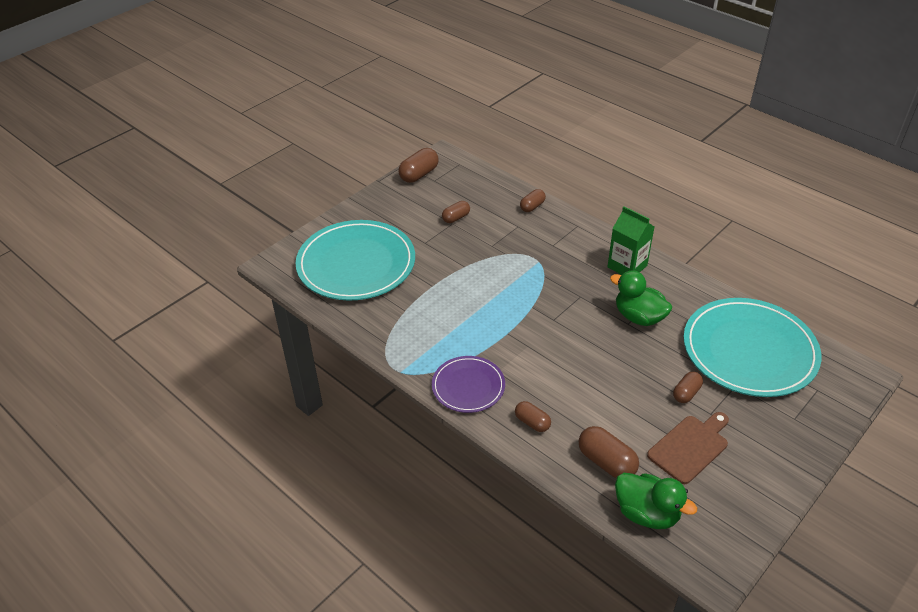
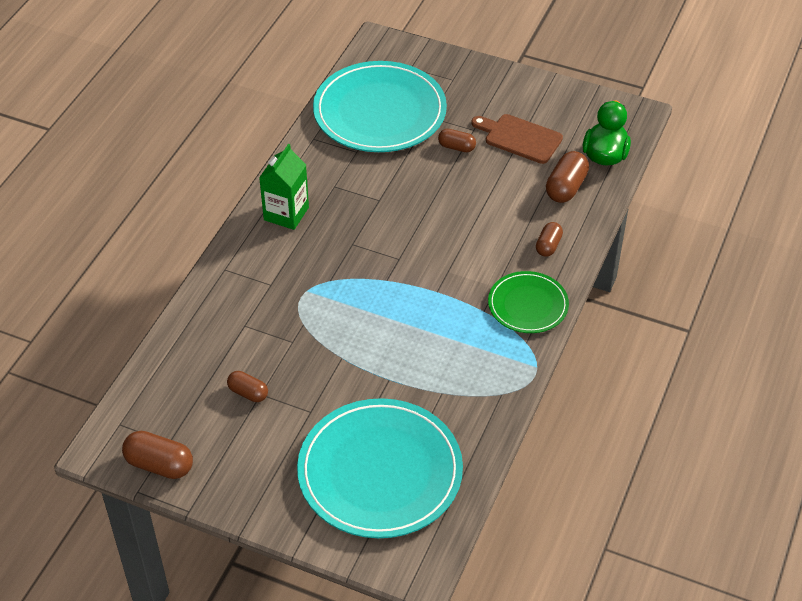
camera: 110 degrees left, 5 degrees up
(468, 386) = (528, 305): purple plate -> green plate
(532, 206) = (199, 320): brown capsule -> none
(639, 317) = (366, 193): green duck -> none

